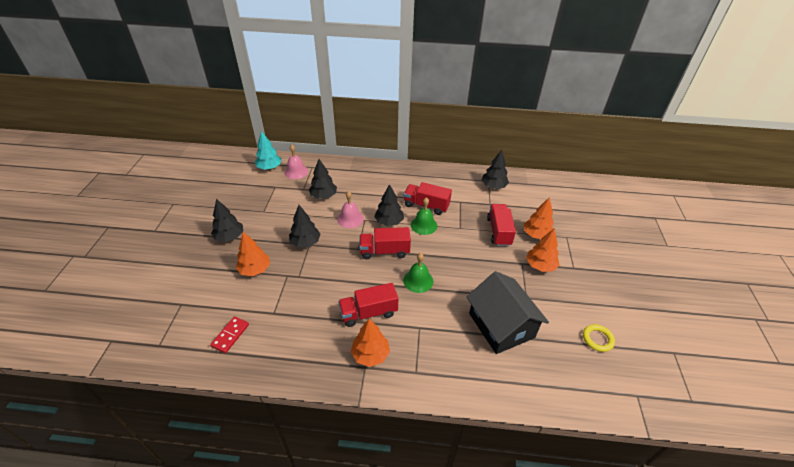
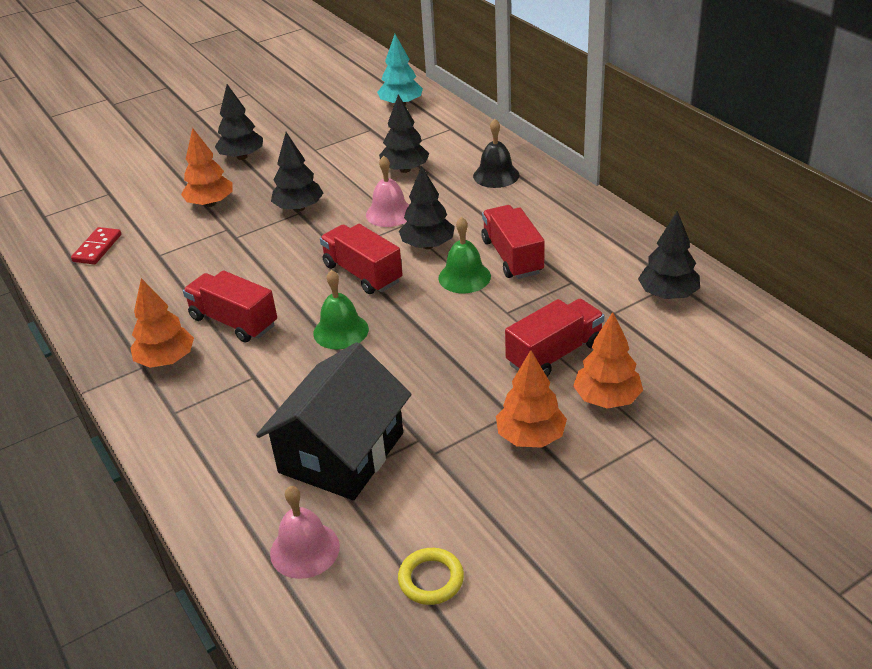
camera: 55 degrees right, 5 degrees down
(230, 335) = (97, 248): red domino -> red domino turned 60 degrees counterclockwise
(296, 171) = (423, 124): pink bell -> pink bell (305, 549)
(365, 177) = (496, 175): none -> black bell

